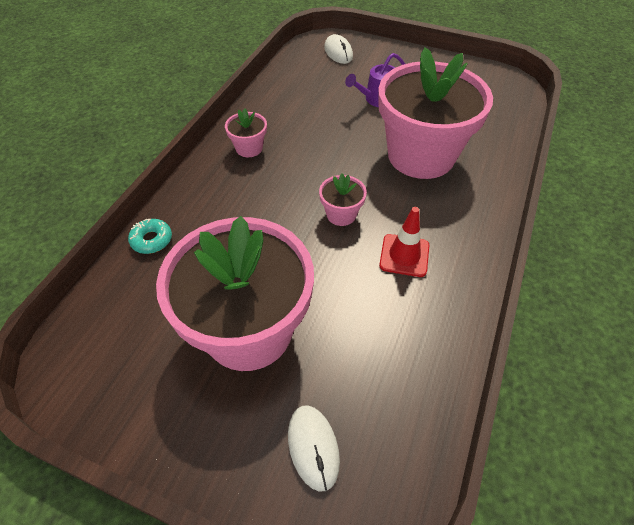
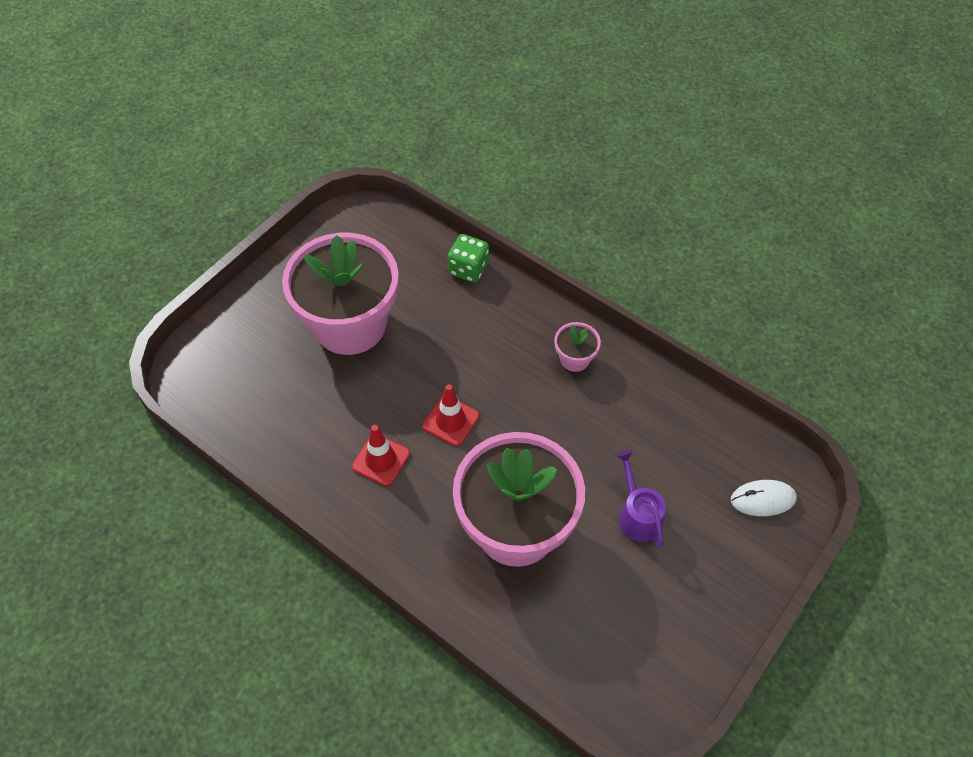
camera: 105 degrees right, 5 degrees up
(151, 240) = (468, 269): turquoise donut -> green dice
(313, 447) = (243, 348): white mouse -> none
(341, 214) = (451, 421): pink flower pot -> red traffic cone

